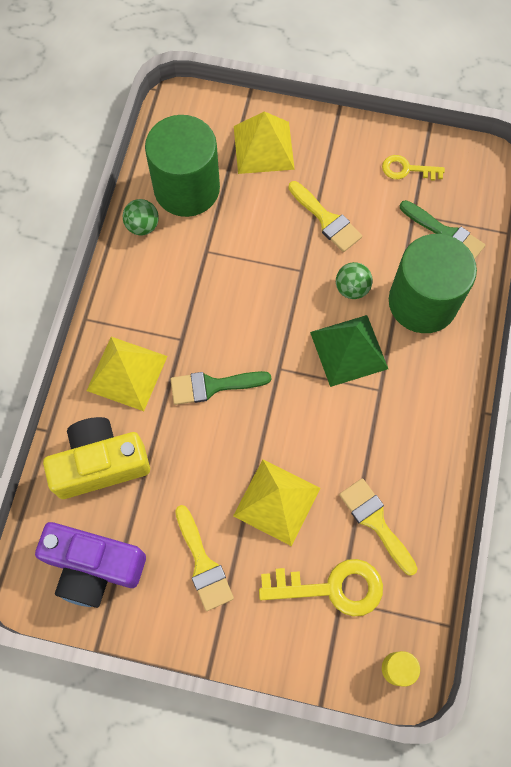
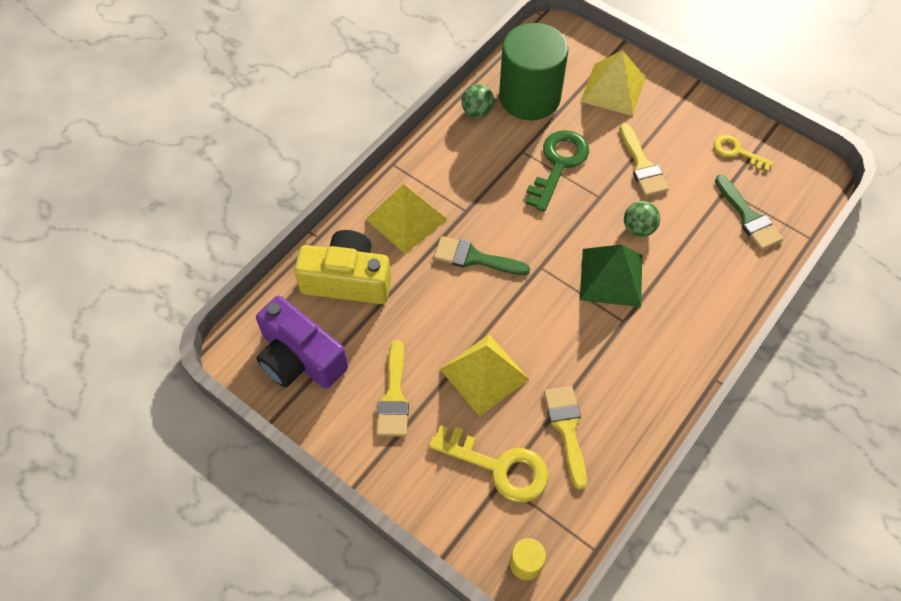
camera: 25 degrees right, 10 degrees down
(247, 251) = (558, 164): none -> green key
(422, 302) = (699, 265): green cylinder -> none

